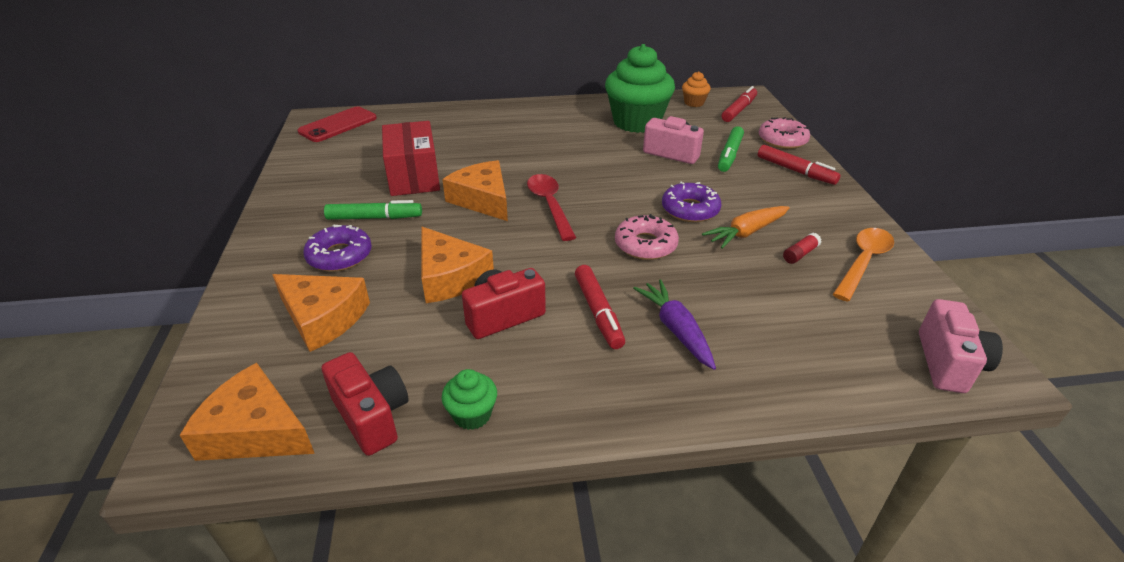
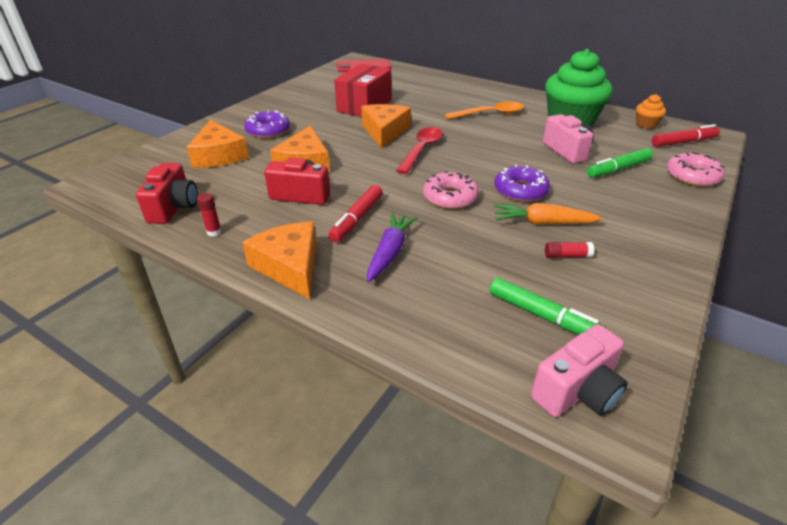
camera: 40 degrees right, 0 degrees up
(255, 430) = (126, 188): orange cheese -> orange cheese (290, 266)
(374, 218) = (311, 119): green marker -> green marker (542, 315)
(472, 415) = (214, 232): green cupcake -> red glue stick
(795, 171) = (666, 201): red marker -> none
(863, 262) = (619, 287): orange spoon -> orange spoon (490, 114)

